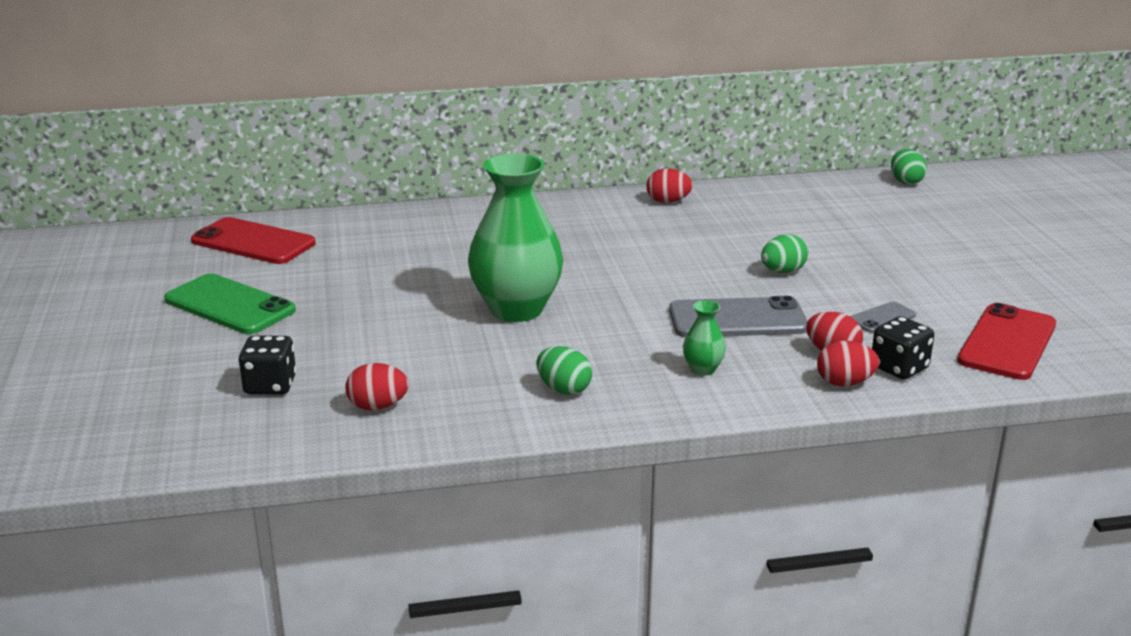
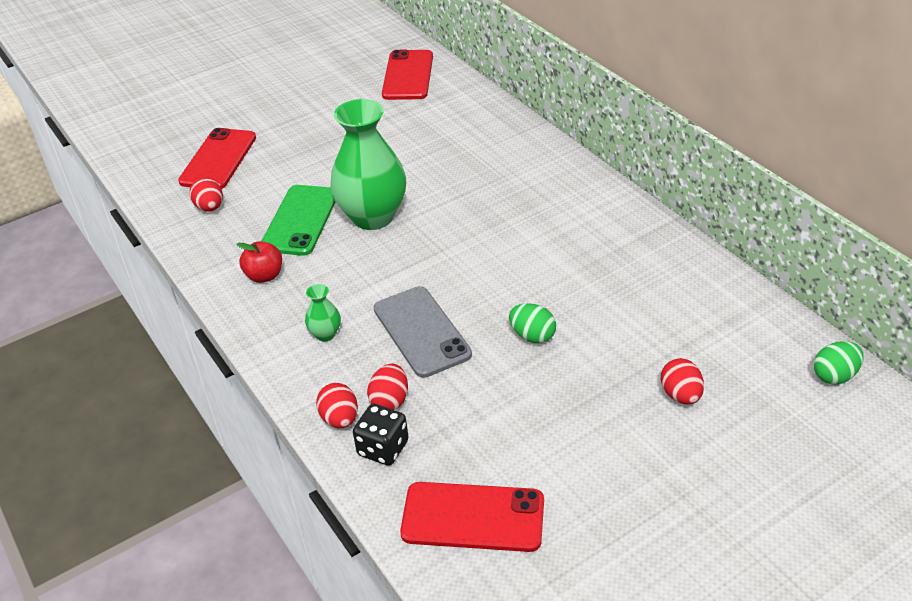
camera: 70 degrees right, 15 degrees up
(229, 305) = (312, 104): green phone -> green phone (300, 220)
(270, 385) = (218, 159): black dice -> red phone
(564, 389) = (264, 276): green egg -> red apple
(668, 201) = (635, 230): red egg -> red egg (681, 395)
(882, 318) = (475, 419): grey phone -> none

